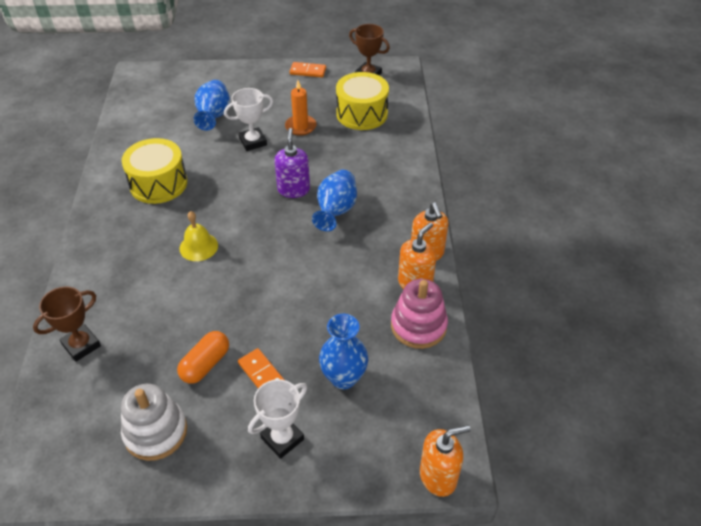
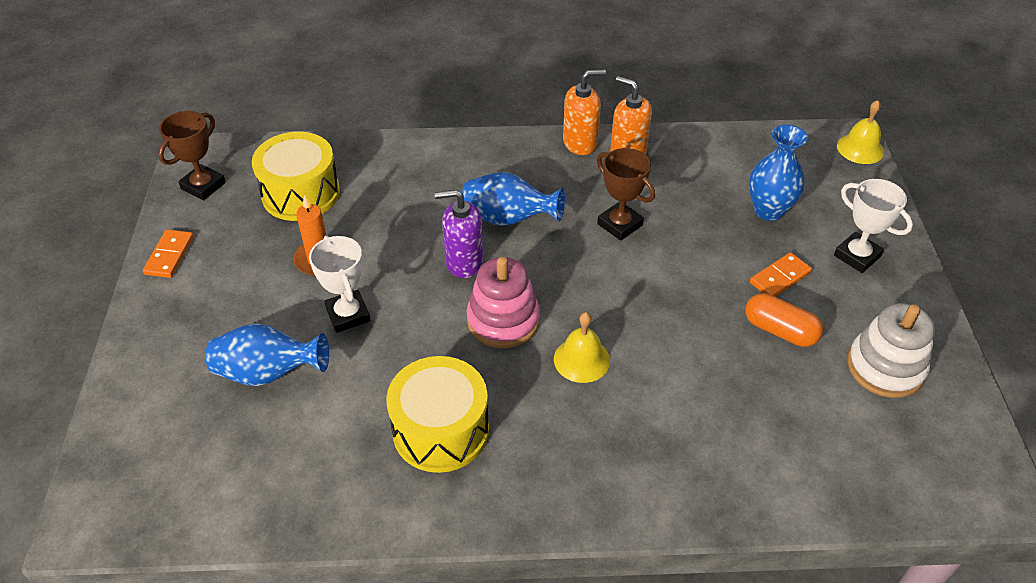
camera: 90 degrees left, 0 degrees up
(81, 345) = (781, 473): brown trophy -> brown trophy (620, 224)
(418, 326) = (687, 154): pink stacking toy -> pink stacking toy (503, 320)
(438, 476) = (860, 148): orange soap dispenser -> yellow bell

